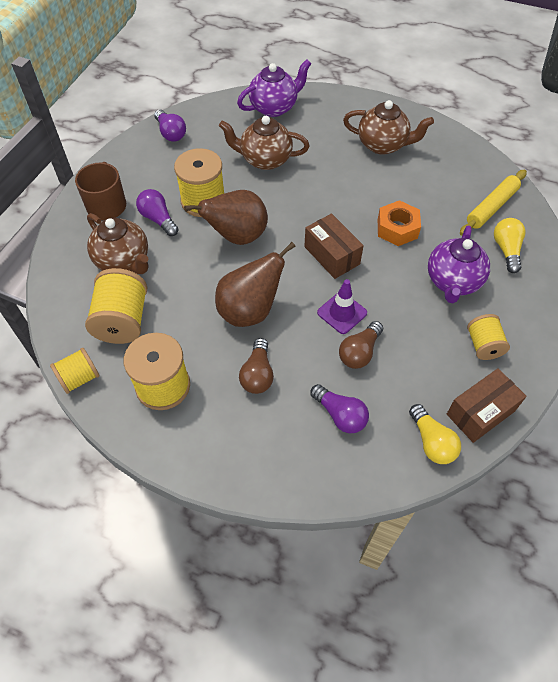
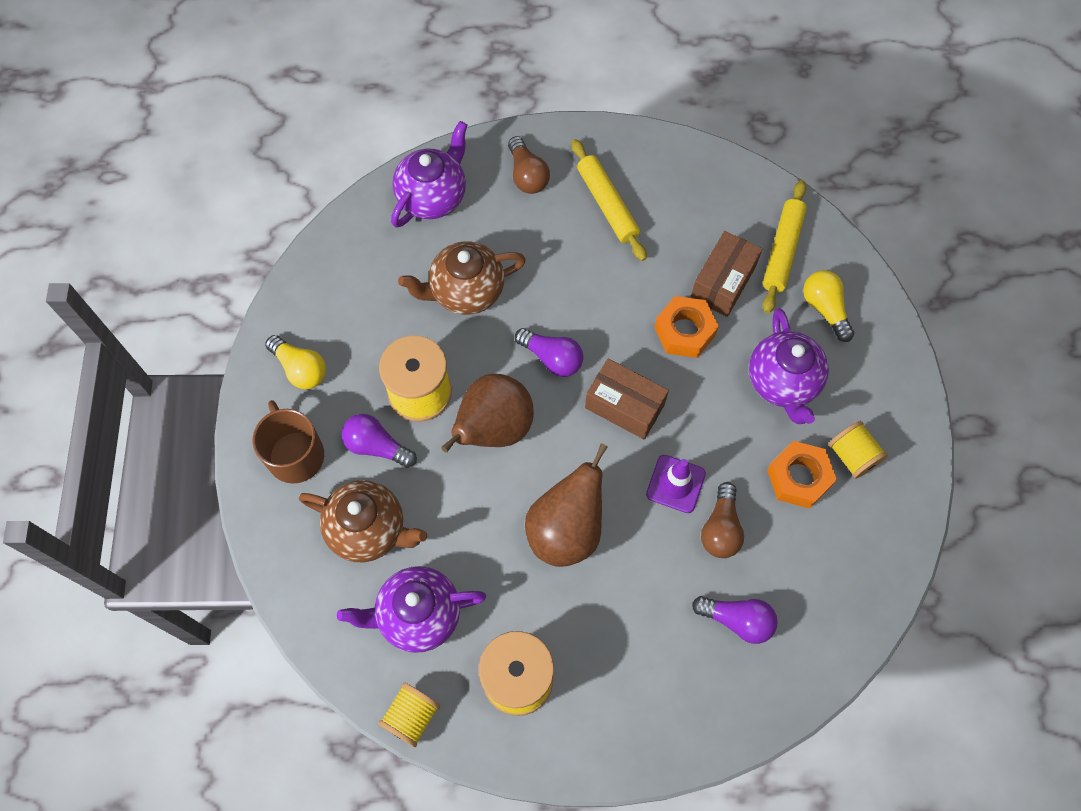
camera: 25 degrees left, 10 degrees up
(122, 321) = (418, 615): yellow spool -> purple teapot
(171, 133) = (313, 299): purple light bulb -> purple light bulb (552, 358)
(257, 374) = (619, 612): brown light bulb -> brown light bulb (527, 175)
(383, 145) = (607, 204): brown teapot -> yellow rolling pin
(431, 442) = (849, 606): yellow light bulb -> yellow light bulb (300, 369)
(434, 343) = (798, 478): none -> orange nut
(480, 412) = (884, 545): brown box -> brown box (723, 283)

